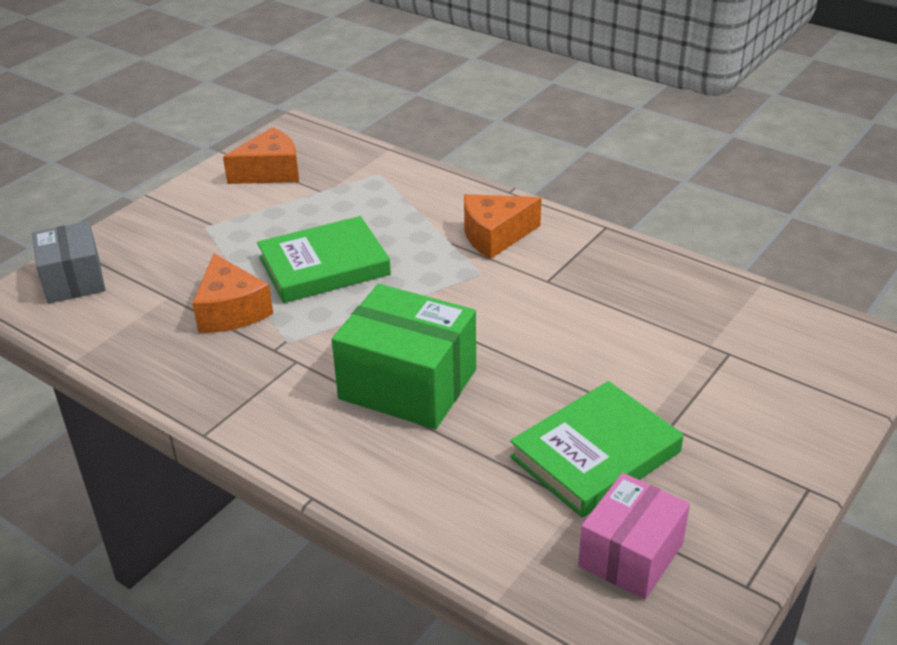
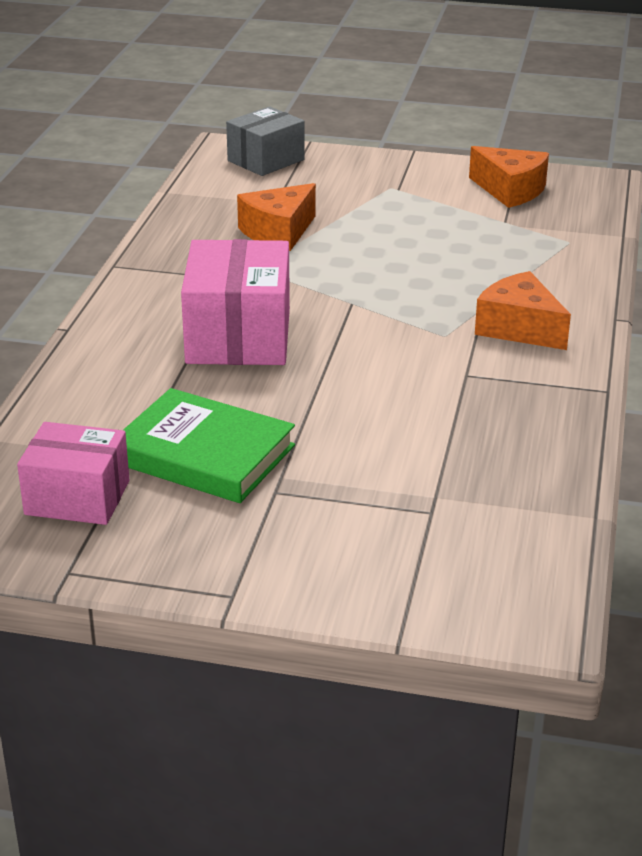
camera: 65 degrees right, 5 degrees down
(324, 266) = (381, 255): green book -> none
(408, 384) = (238, 336): green box -> pink box

